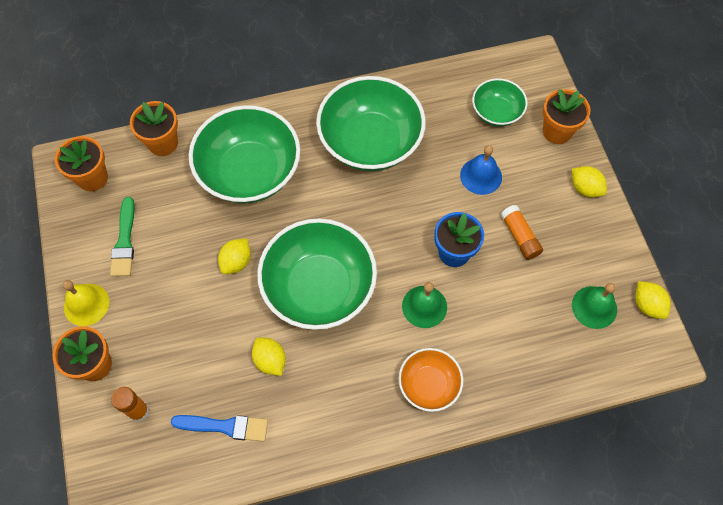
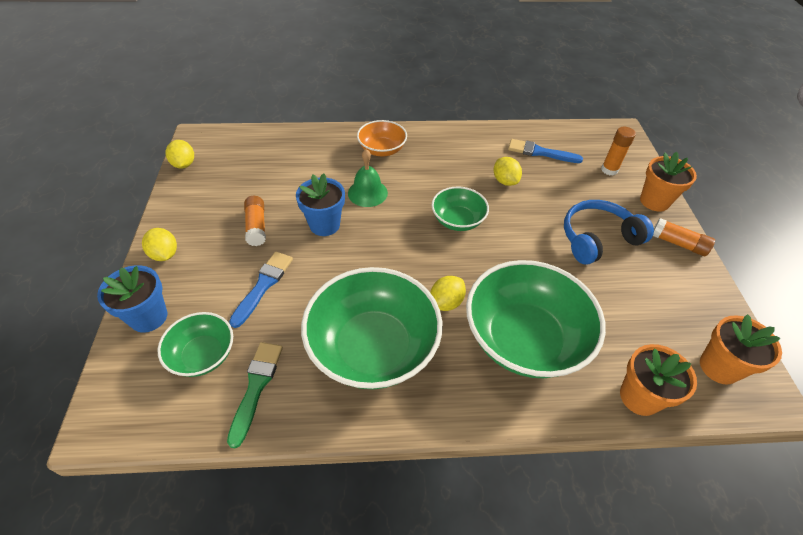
camera: 170 degrees left, 15 degrees down
(86, 304) = (678, 243): yellow bell -> orange glue stick
(124, 241) = (657, 290): green brush -> green brush (256, 387)
(171, 293) = (597, 239): none -> blue headphones
(236, 262) = (536, 252): yellow lemon -> yellow lemon (446, 302)
(319, 287) = (457, 220): green bowl -> green bowl, size x0.53
(481, 176) = (263, 285): blue bell -> blue brush
(557, 131) = (148, 317): orange flower pot -> blue flower pot
(594, 307) = (227, 170): green bell -> none

